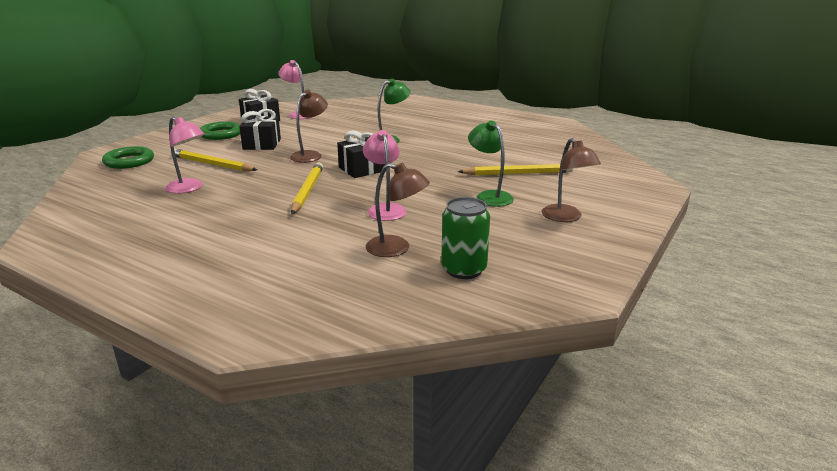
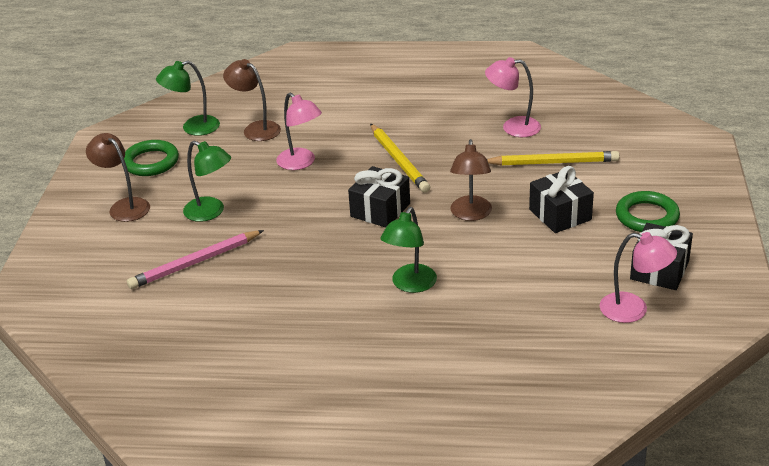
camera: 155 degrees right, 10 degrees up
(129, 161) = (645, 137): green ring -> green ring (151, 162)
(397, 248) = (256, 129): brown lamp -> brown lamp turned 45 degrees clockwise
(464, 270) = (193, 128): green can -> green lamp
(518, 173) = (195, 263): yellow pencil -> pink pencil

